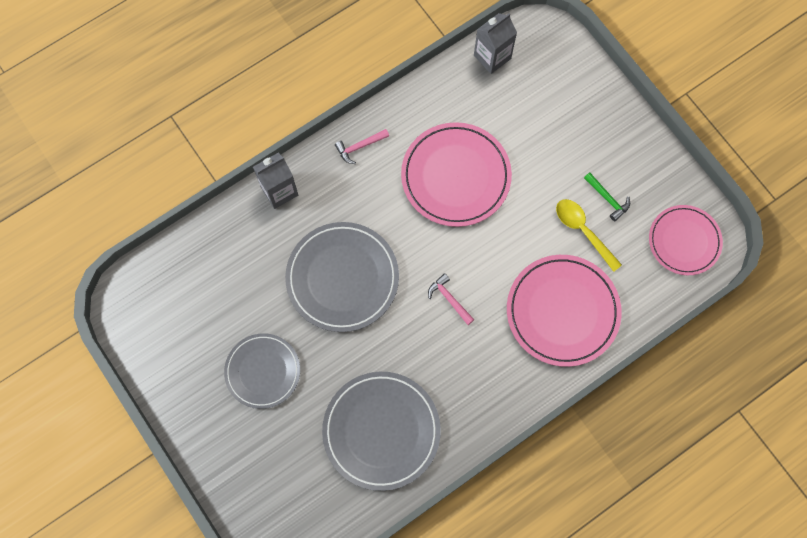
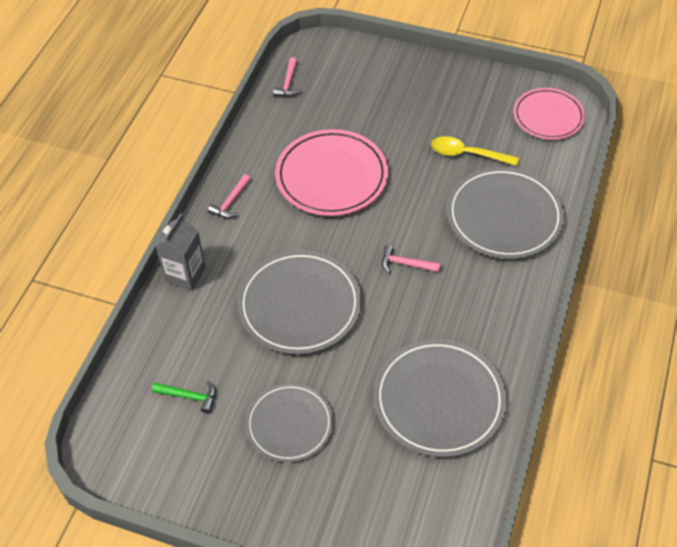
camera: 35 degrees left, 20 degrees down
(492, 57) = (288, 83): grey carton -> pink hammer
(562, 311) = (504, 216): pink plate -> grey plate
(607, 198) = (465, 123): green hammer -> green hammer (189, 396)

